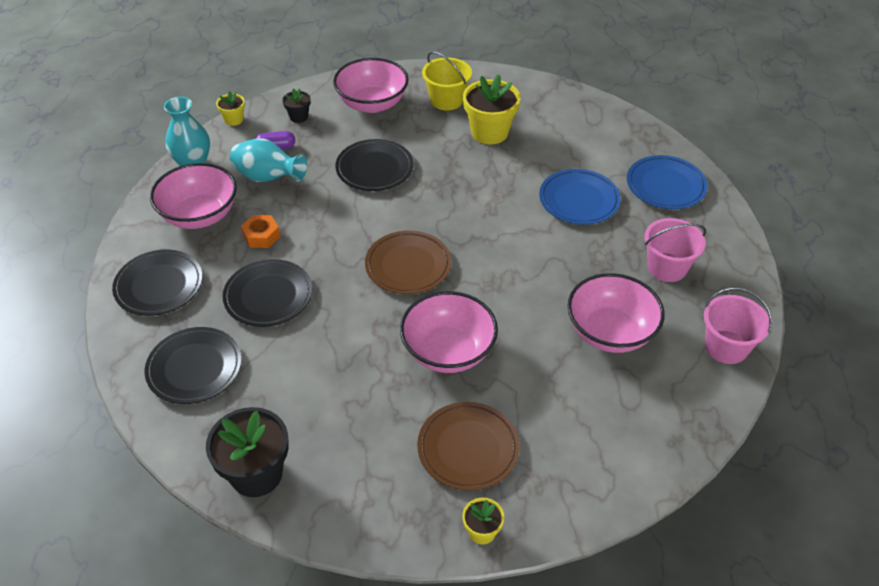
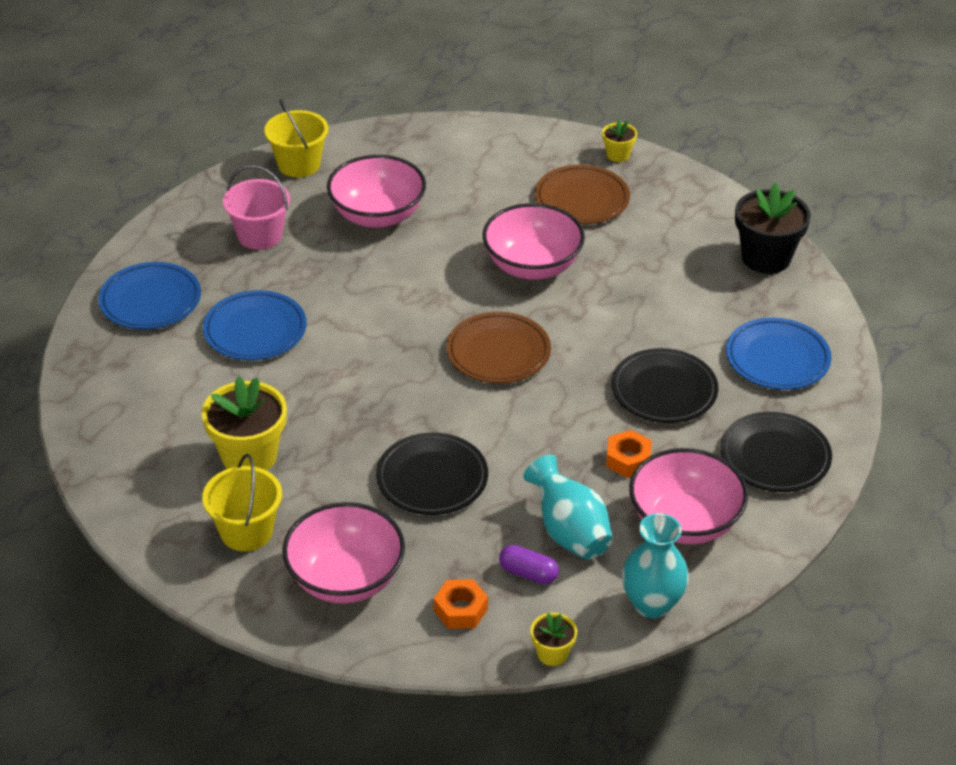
camera: 145 degrees left, 5 degrees down
(194, 368) = (777, 358): black plate -> blue plate
(299, 117) = (460, 610): black flower pot -> orange nut
(726, 347) = (299, 164): pink bucket -> yellow bucket

